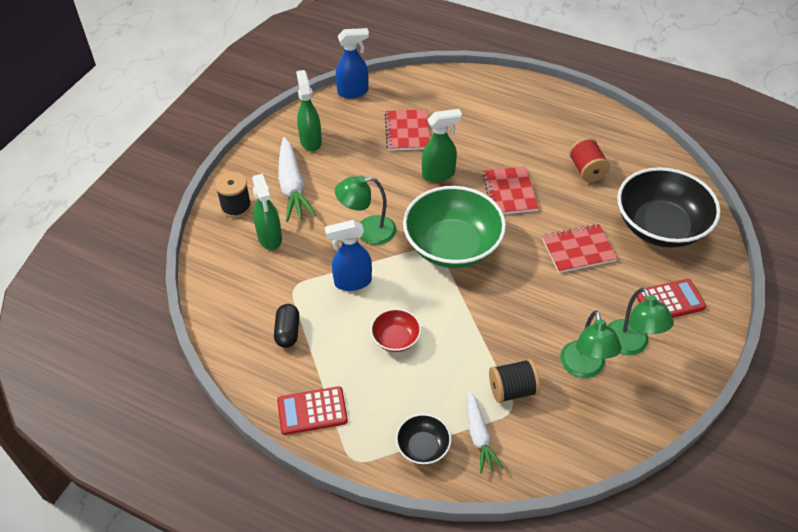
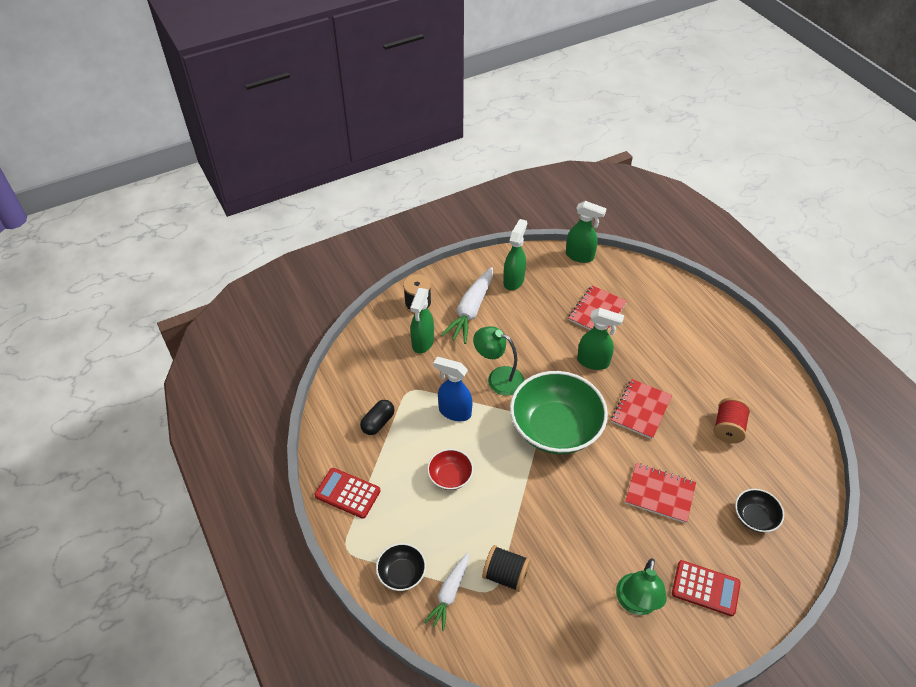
camera: 35 degrees right, 0 degrees up
(353, 92) = (580, 256): blue spray bottle -> green spray bottle
(584, 368) = (579, 596): green lamp -> none
(660, 226) = (755, 517): black bowl -> black bowl, size x0.46

